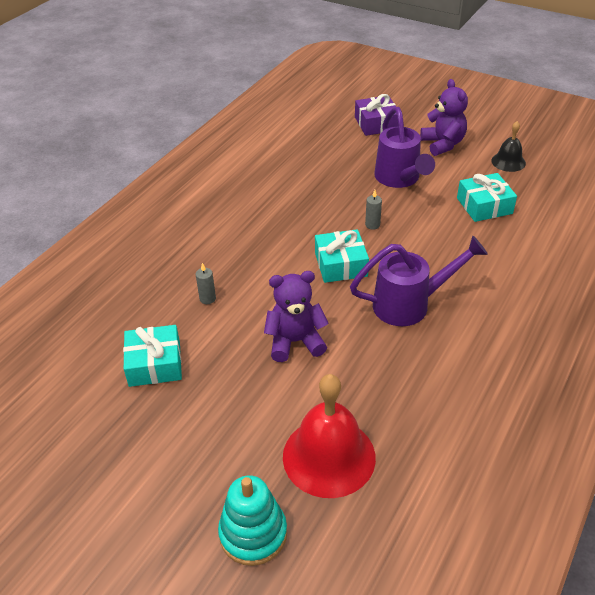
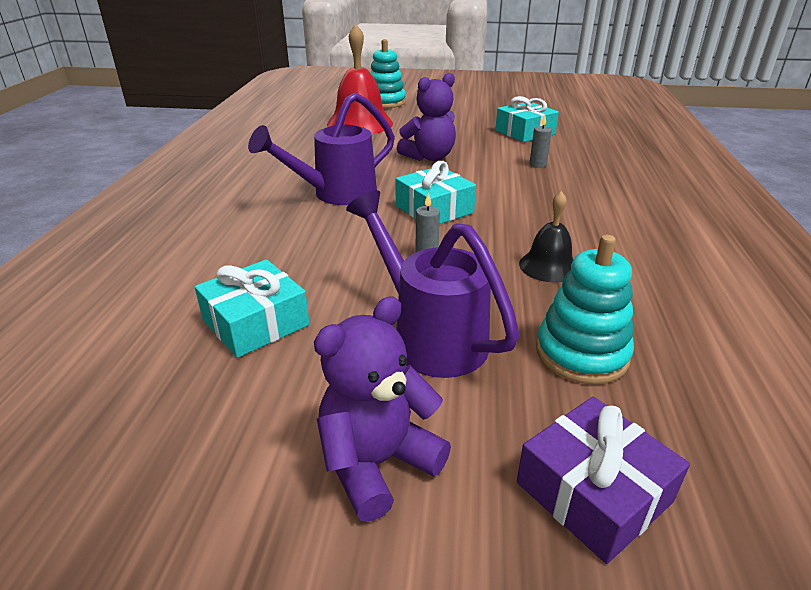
camera: 155 degrees right, 10 degrees down
(338, 157) = (581, 353): none -> turquoise stacking toy
(443, 144) = (377, 463): purple teddy bear -> purple teddy bear turned 90 degrees clockwise
(508, 162) = (197, 449): black bell -> black bell (548, 266)

